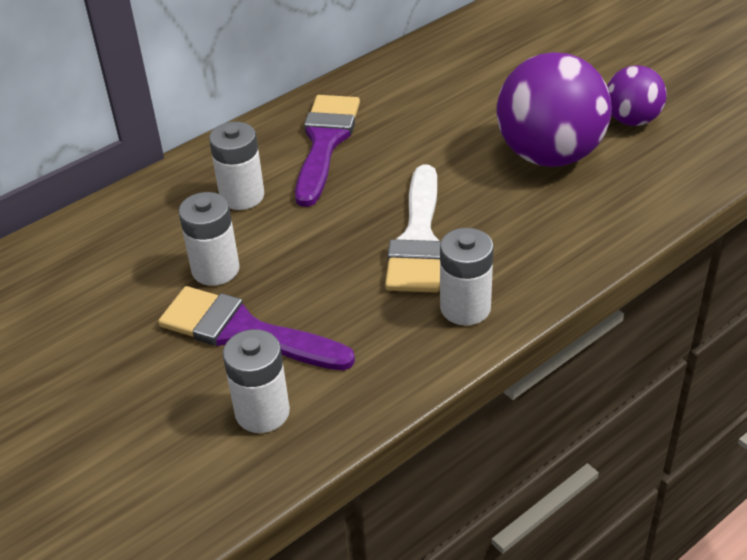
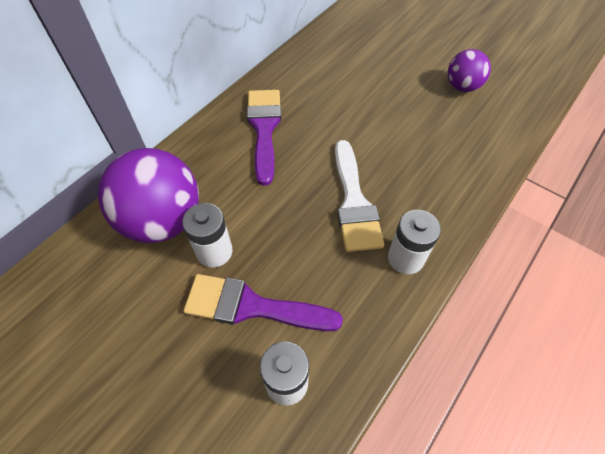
camera: 15 degrees left, 15 degrees up
(242, 196) = (217, 182): white battery -> none
(549, 155) = (419, 120): purple ball -> purple ball (163, 221)

